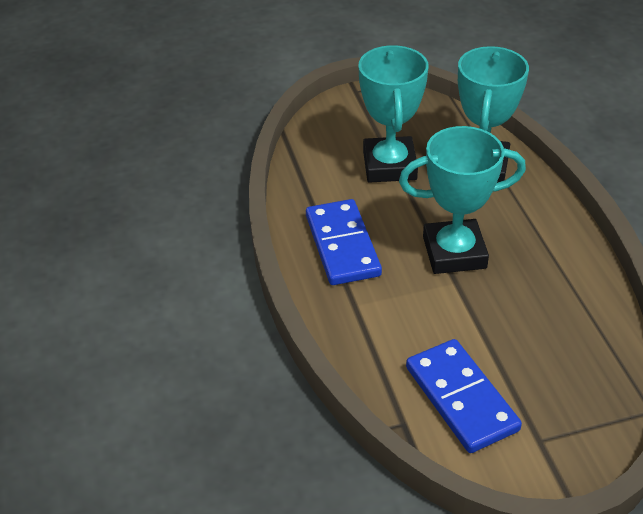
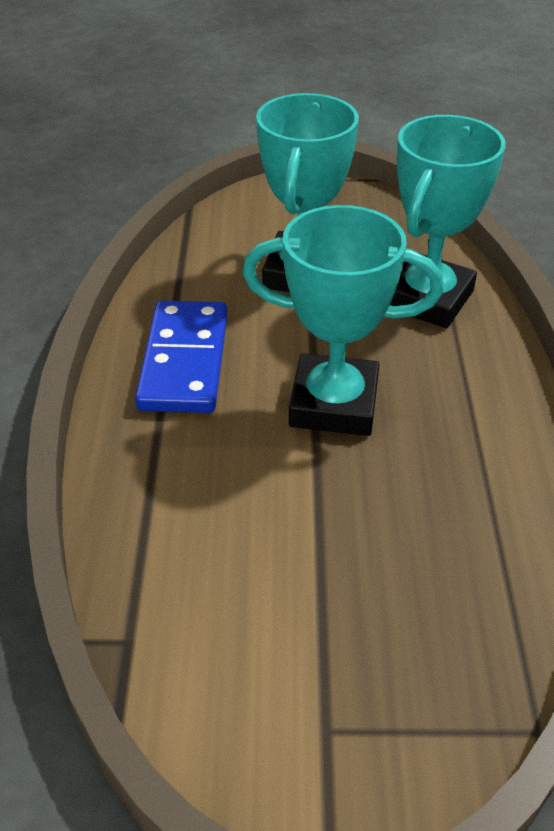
camera: 15 degrees right, 0 degrees up
(461, 398) = (235, 624): blue domino -> none

